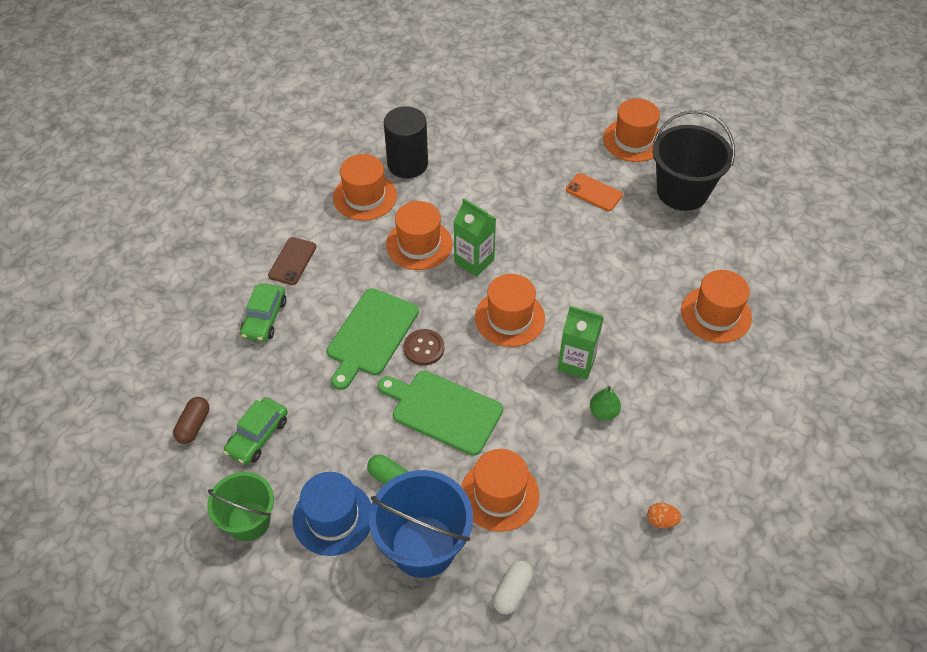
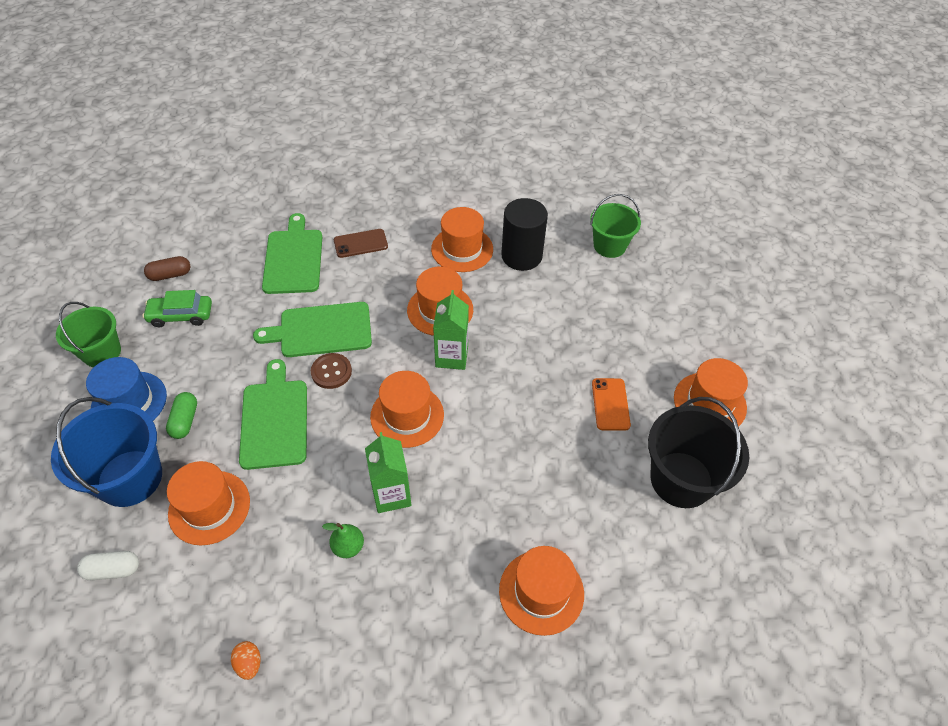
camera: 55 degrees right, 0 degrees up
(264, 318) = (293, 258): green car -> green cutting board
(445, 107) = (609, 246): none -> green bucket

